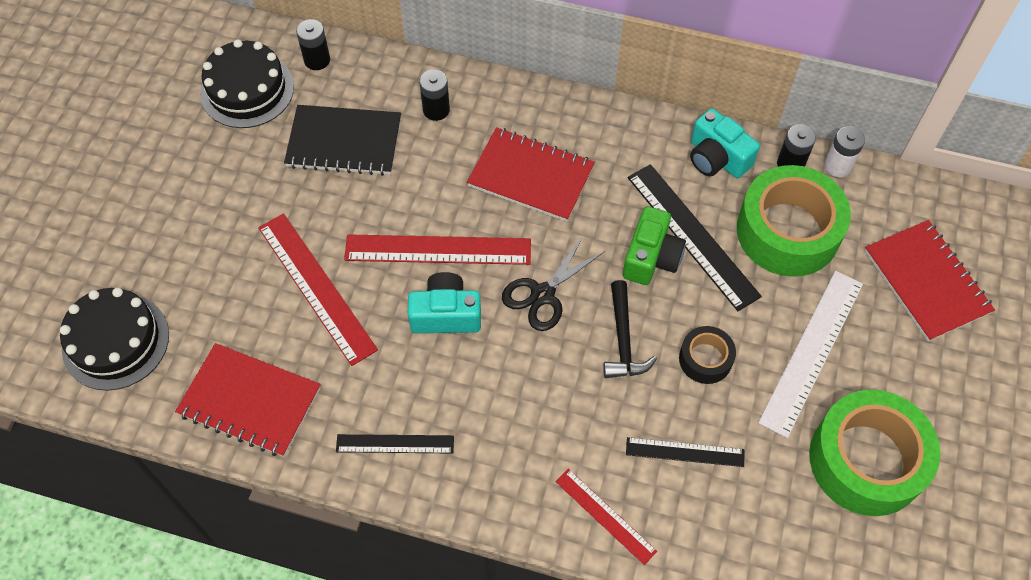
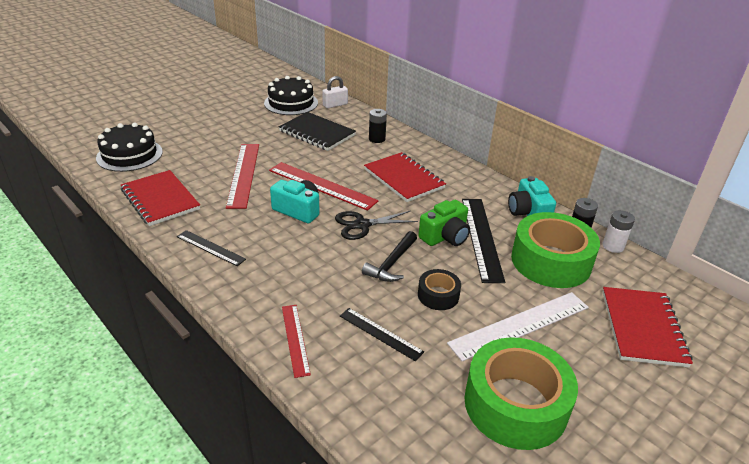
camera: 30 degrees right, 25 degrees down
(317, 60) = (335, 105): black battery -> white padlock

